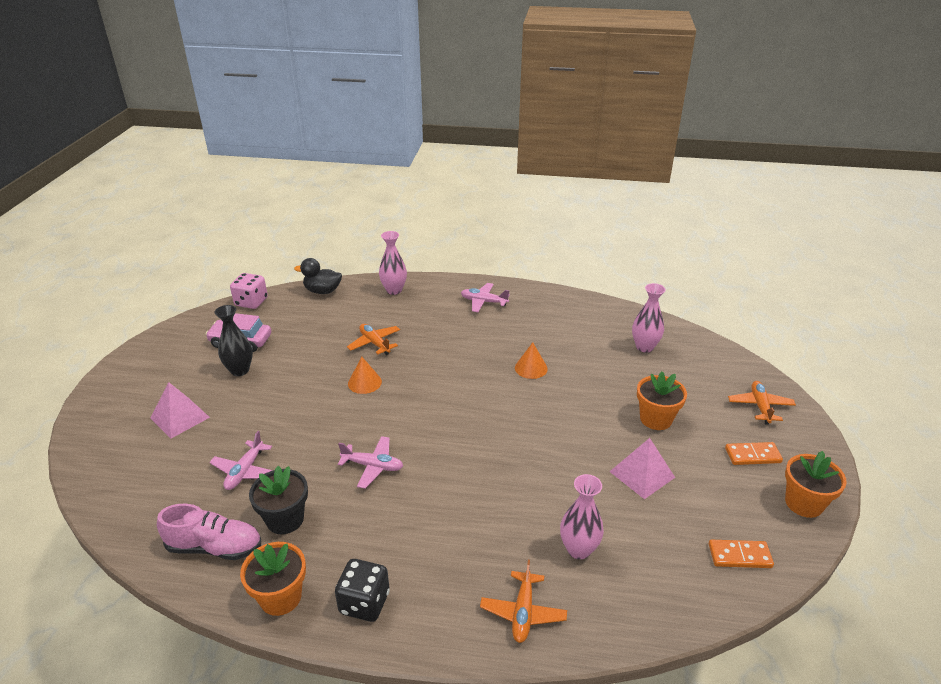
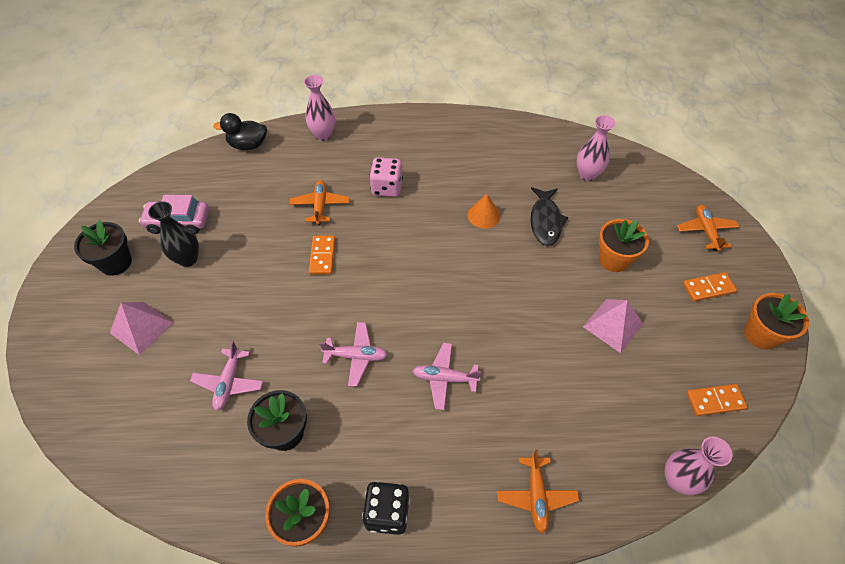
camera: 10 degrees left, 20 degrees up
(175, 365) = (116, 263): none -> black flower pot
(215, 547) = (224, 477): pink shoe -> none
(251, 302) = (175, 169): pink dice -> pink dice (387, 187)
(364, 382) = (322, 256): orange cone -> orange domino
(374, 343) = (320, 205): orange plane -> orange plane turned 45 degrees clockwise
(483, 302) = (419, 138): pink plane -> pink plane (444, 378)
(578, 549) = (572, 419): pink vase -> pink vase (677, 480)
(592, 379) = (545, 221): none -> black fish

